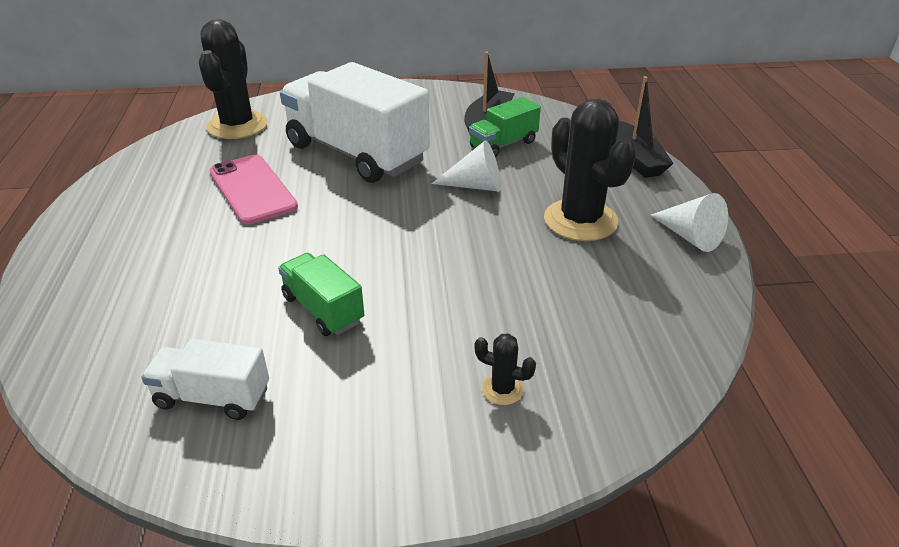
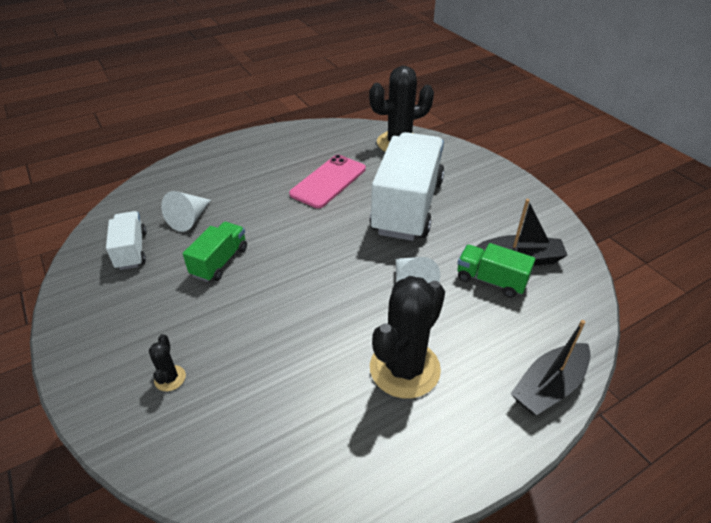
camera: 65 degrees right, 5 degrees up
(689, 236) = (433, 465): white cone -> white cone (190, 219)

